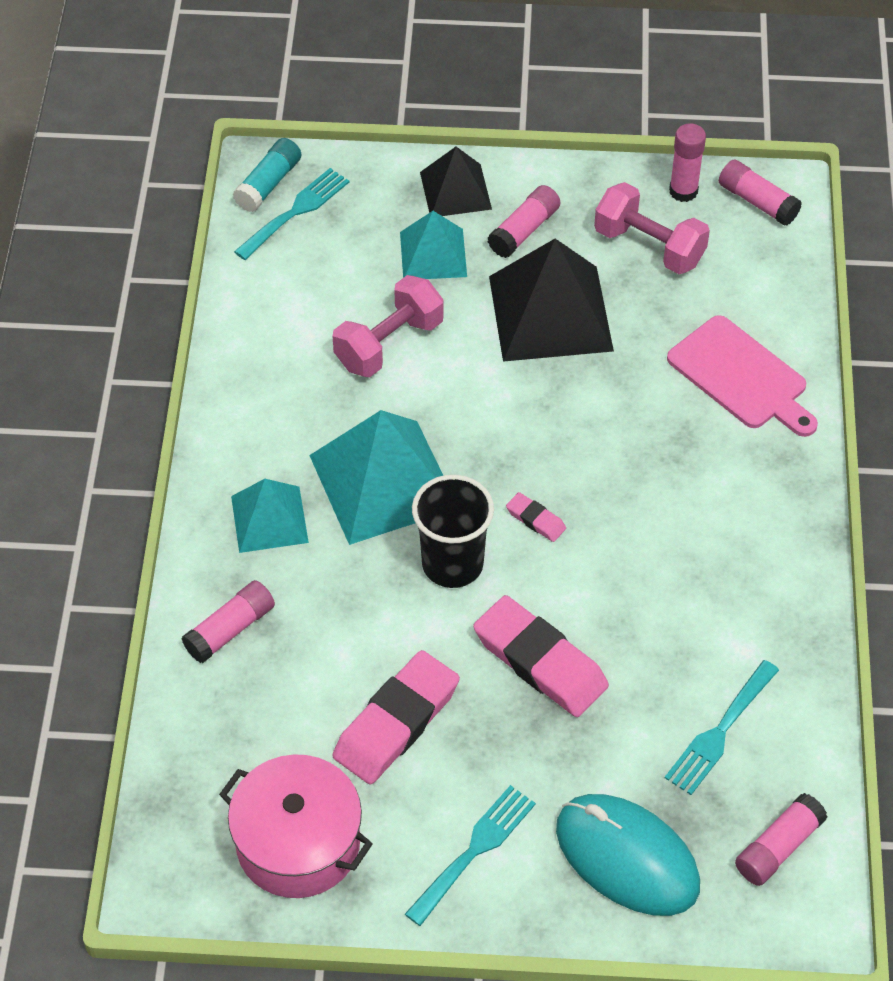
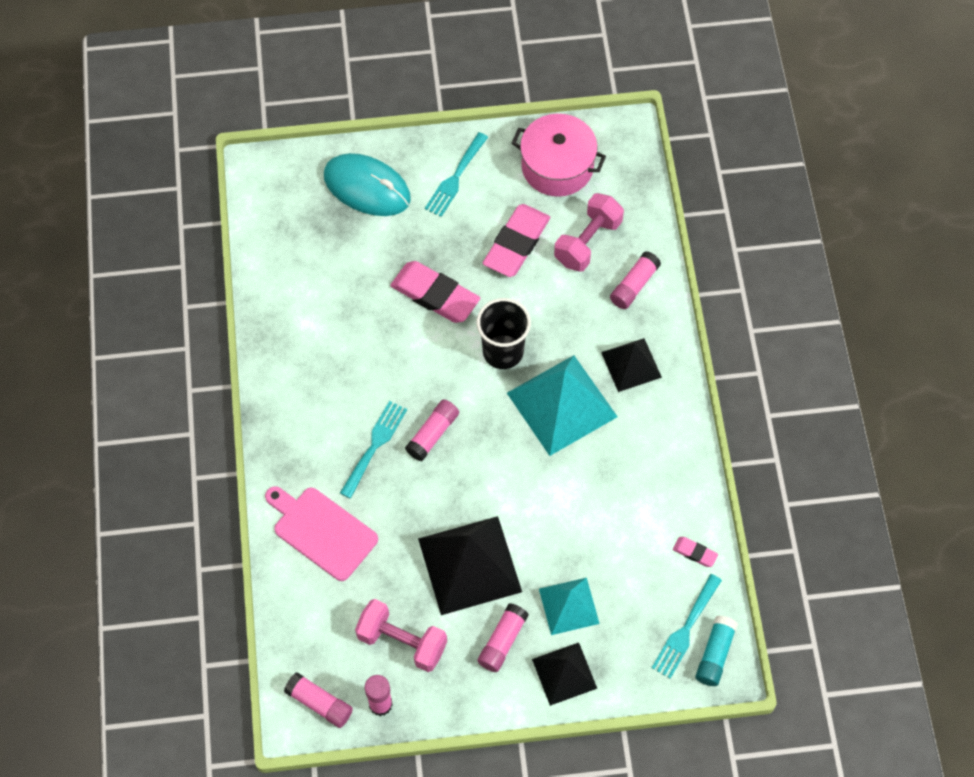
camera: 170 degrees right, 10 degrees up
(269, 519) = (631, 364): turquoise pyramid -> black pyramid
(389, 344) = (583, 517): pink dumbbell -> pink dumbbell (587, 242)
(535, 520) = (453, 392): pink eraser -> pink eraser (694, 553)
(720, 732) = (318, 268): turquoise fork -> turquoise fork (375, 445)
(778, 847) = (279, 206): pink glue stick -> pink glue stick (432, 434)

